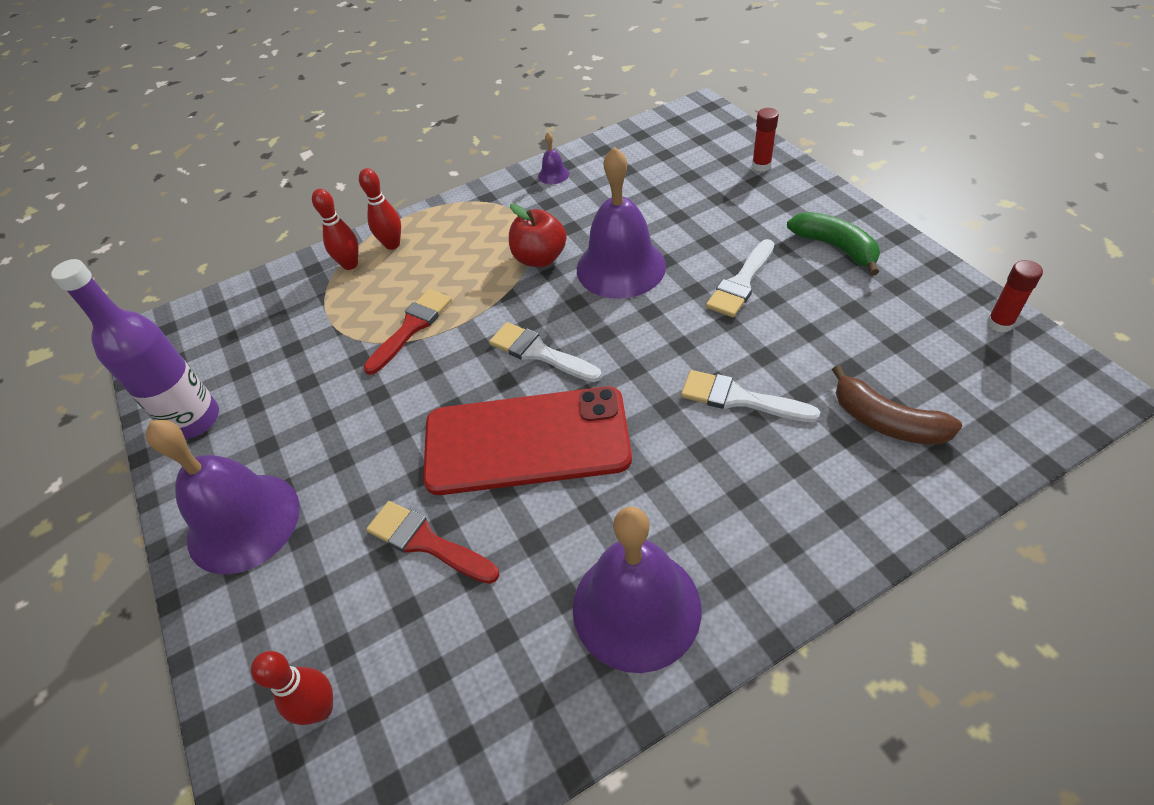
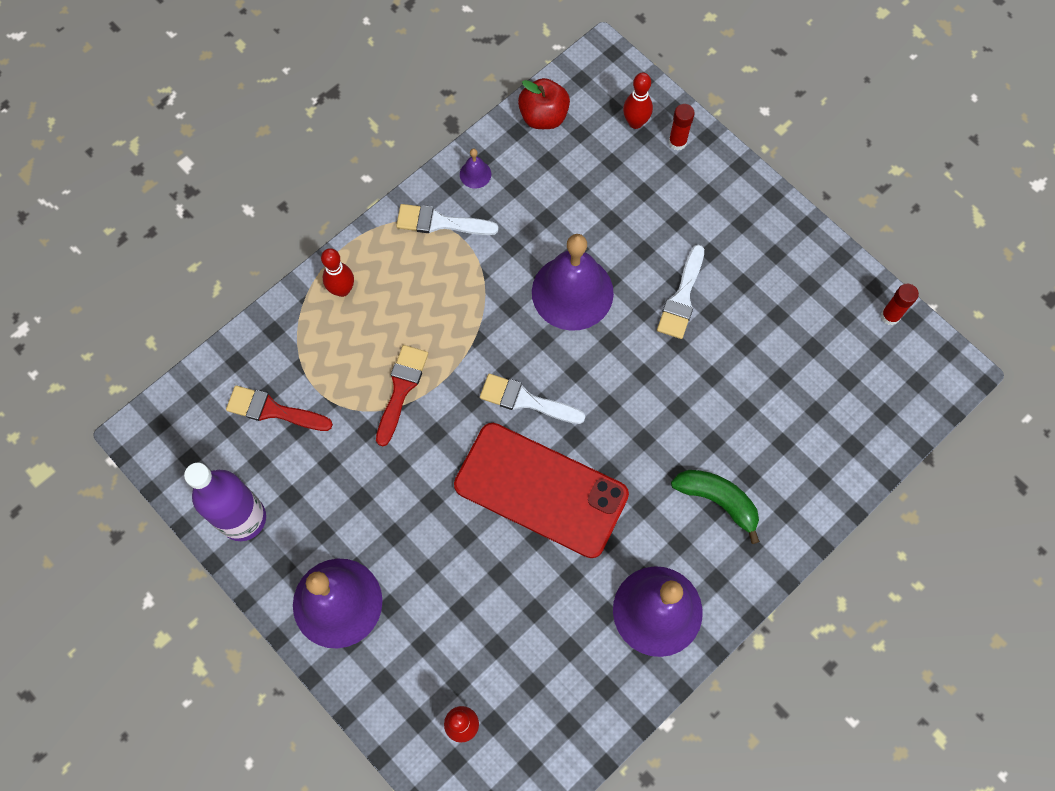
camera: 20 degrees left, 20 degrees up
(350, 264) = (309, 321): red bowling pin -> red bowling pin (635, 122)
(426, 542) = (491, 591): red brush -> red brush (273, 410)
(526, 441) = (541, 490): red phone -> red phone turned 45 degrees clockwise
(540, 258) = (494, 290): red apple -> red apple (543, 116)
(739, 398) = (699, 422): white brush -> white brush (440, 222)
(835, 247) = (756, 245): green banana -> green banana (718, 500)
(886, 422) = (810, 426): brown banana -> none

